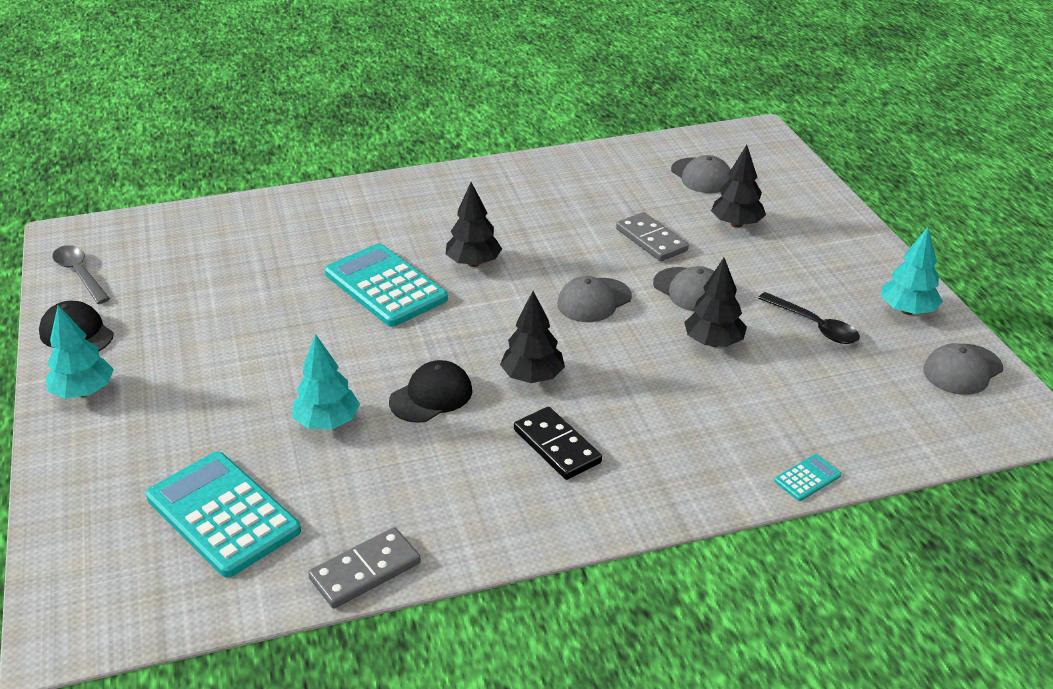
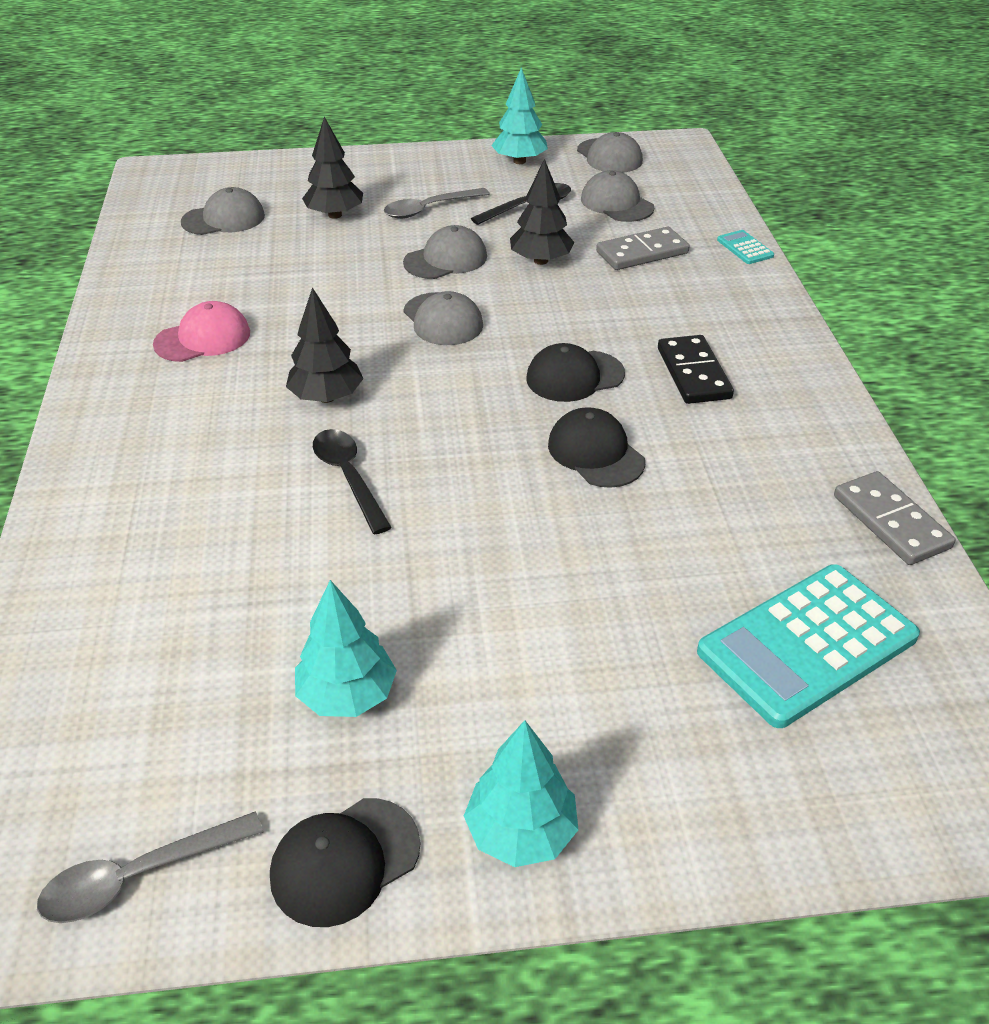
camera: 80 degrees left, 5 degrees up
(327, 422) = (634, 543): turquoise tree -> turquoise tree (347, 695)
(385, 286) = (348, 477): turquoise calculator -> black spoon
(531, 201) = (203, 338): none -> pink cap
(532, 377) = (574, 376): black tree -> black cap
(557, 446) = (693, 373): black domino -> black domino turned 75 degrees counterclockwise
(651, 240) = (339, 268): grey domino -> grey domino (642, 252)
(774, 269) = (428, 209): none -> grey spoon
(854, 381) = (616, 203): none -> grey cap

